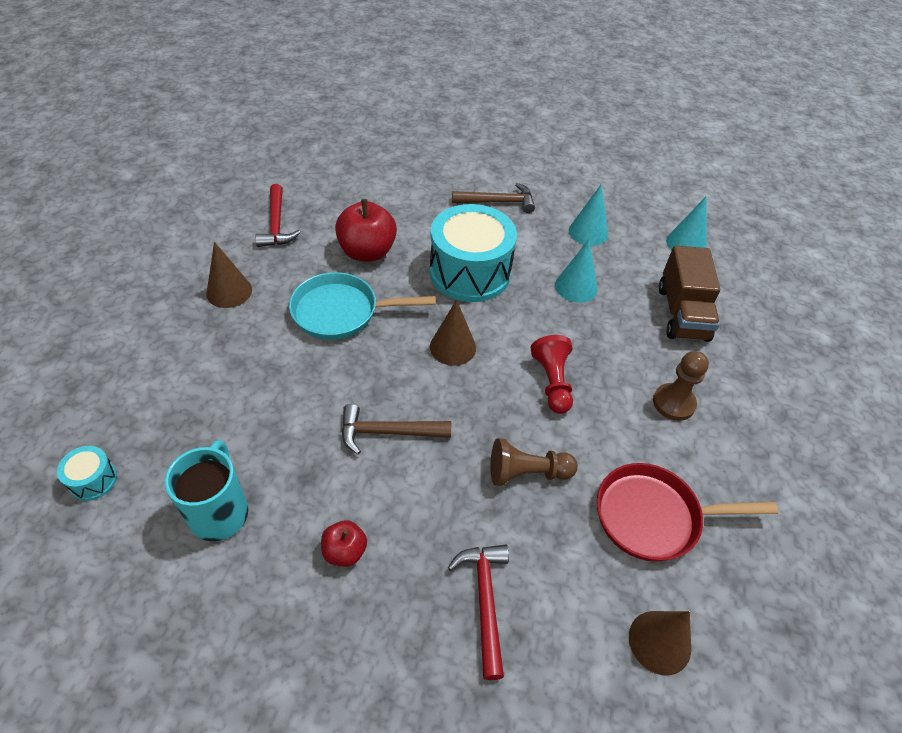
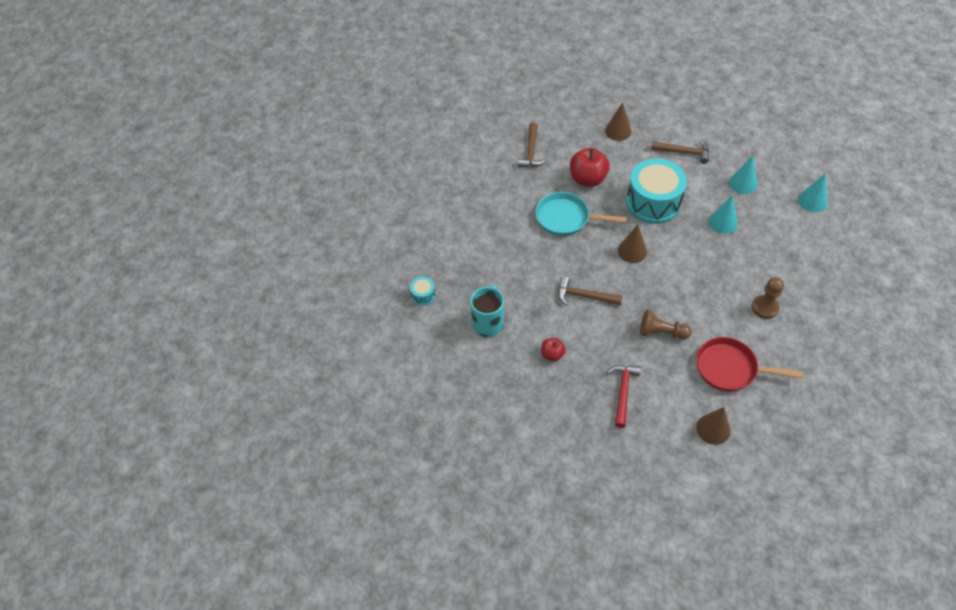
camera: 20 degrees right, 5 degrees up
(229, 291) = (499, 195): brown cone -> brown cone (618, 131)
(276, 224) = (531, 151): red hammer -> brown hammer
(552, 382) = (690, 282): red pawn -> none
(682, 313) = (791, 251): brown truck -> none

